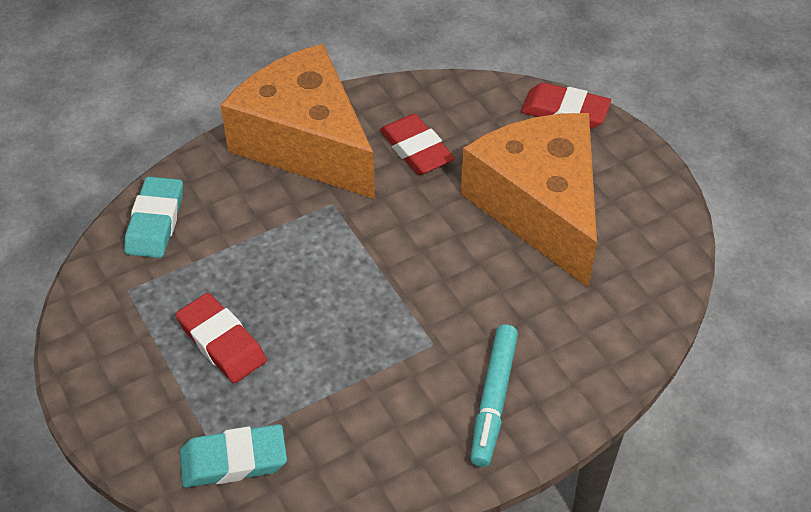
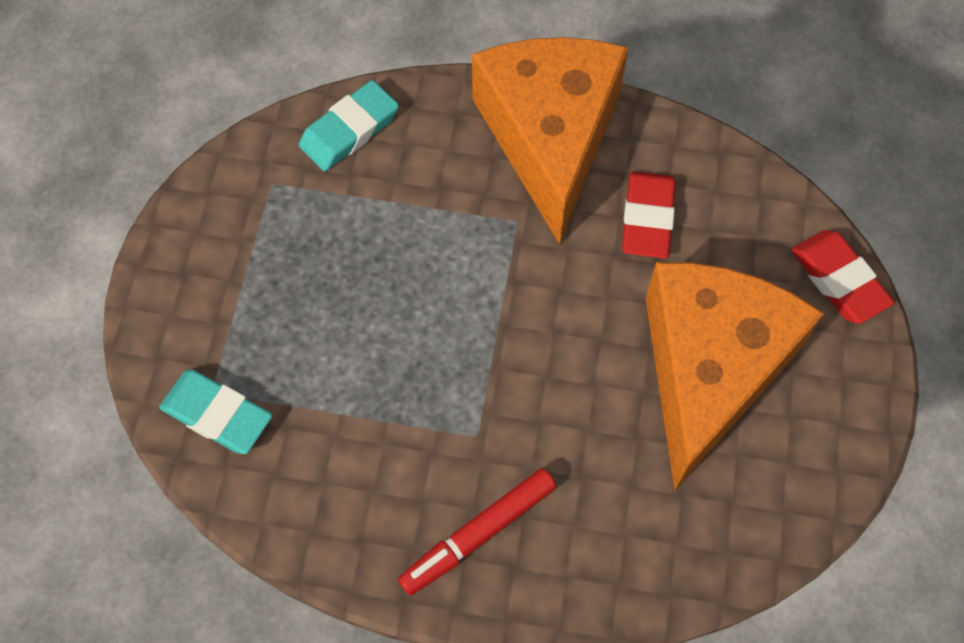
camera: 40 degrees right, 15 degrees up
(222, 342) = (302, 294): red eraser -> none
(493, 400) = (478, 534): turquoise marker -> red marker

